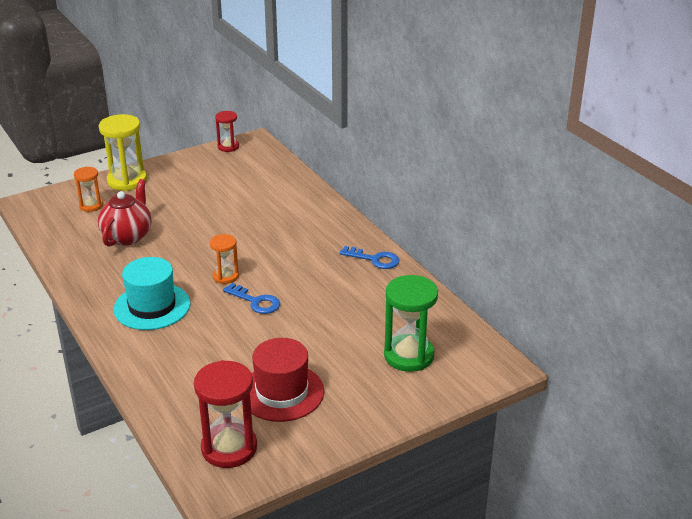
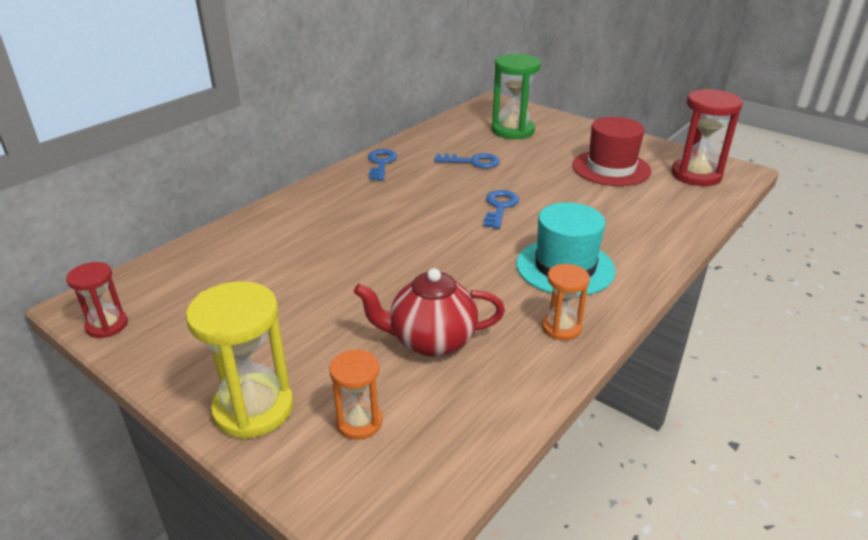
camera: 110 degrees left, 0 degrees up
(225, 276) = (469, 235): orange hourglass -> orange hourglass (561, 328)
(348, 309) = (472, 162): none -> blue key

